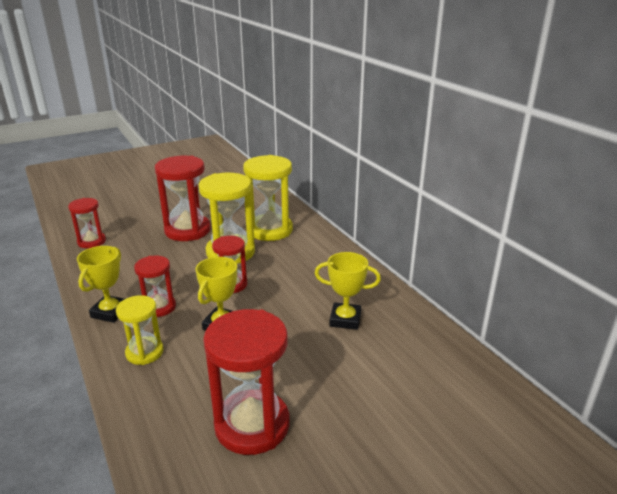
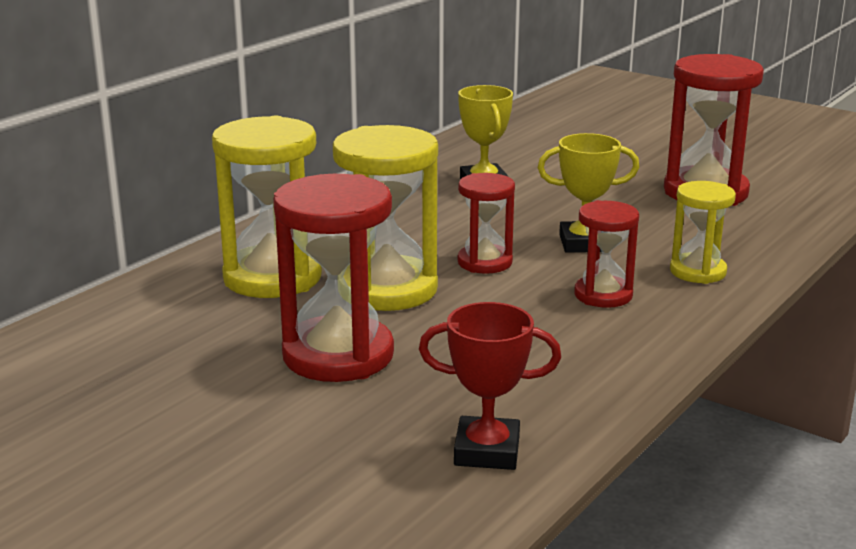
camera: 115 degrees left, 5 degrees down
(91, 241) = (487, 451): red hourglass -> red trophy
(110, 312) = (662, 326): yellow trophy -> none

